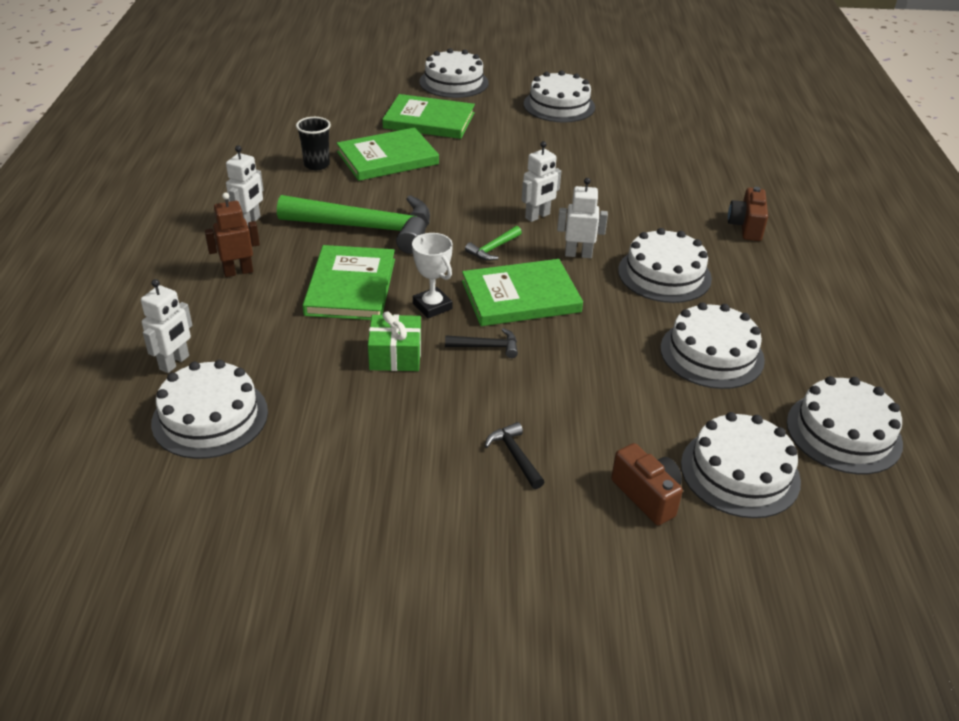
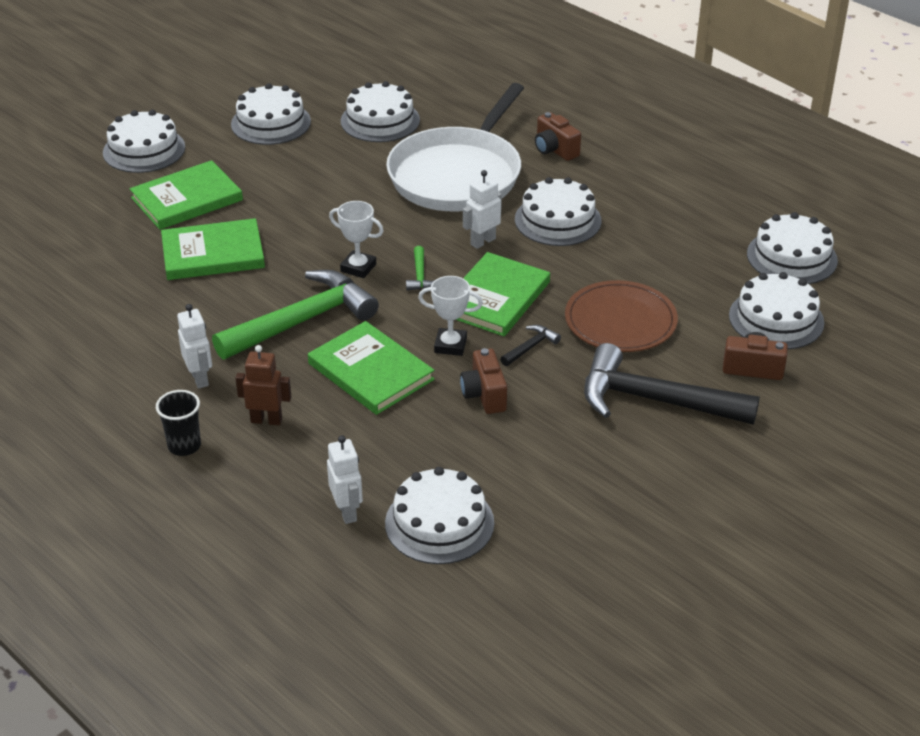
camera: 45 degrees left, 0 degrees up
(238, 271) = (266, 420): brown robot -> brown robot turned 75 degrees clockwise
(316, 165) = (163, 296): black cup -> black cup (184, 446)
(387, 158) = (213, 254): green book -> green book turned 60 degrees clockwise
(395, 355) = (484, 395): green gift -> brown camera
(461, 219) = (358, 267): none -> white trophy
(515, 456) = (655, 400): black hammer -> black hammer, size x2.46
(537, 216) = (409, 230): white robot -> none
(590, 377) = (620, 321): none -> brown plate
(636, 202) = (458, 175): none -> white pan
(711, 354) = (662, 257): white cake -> white cake (380, 120)

